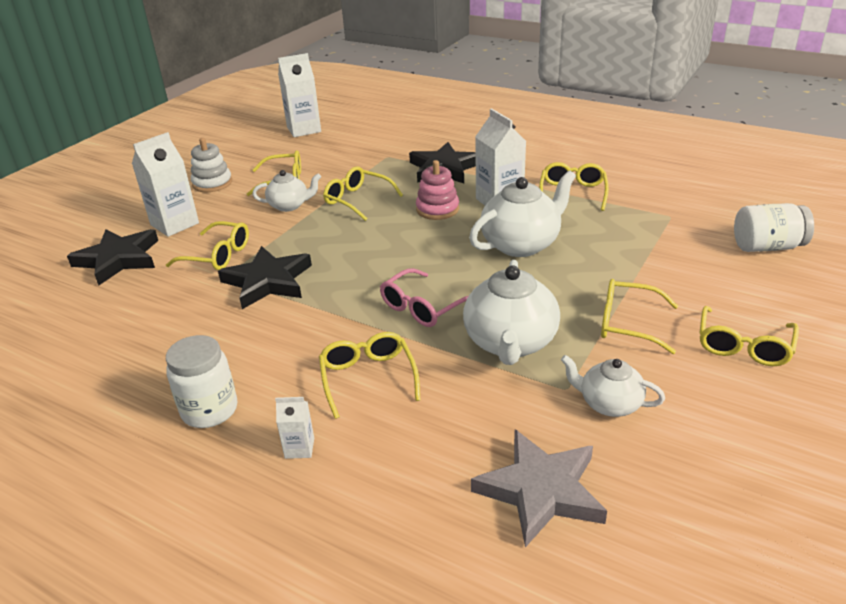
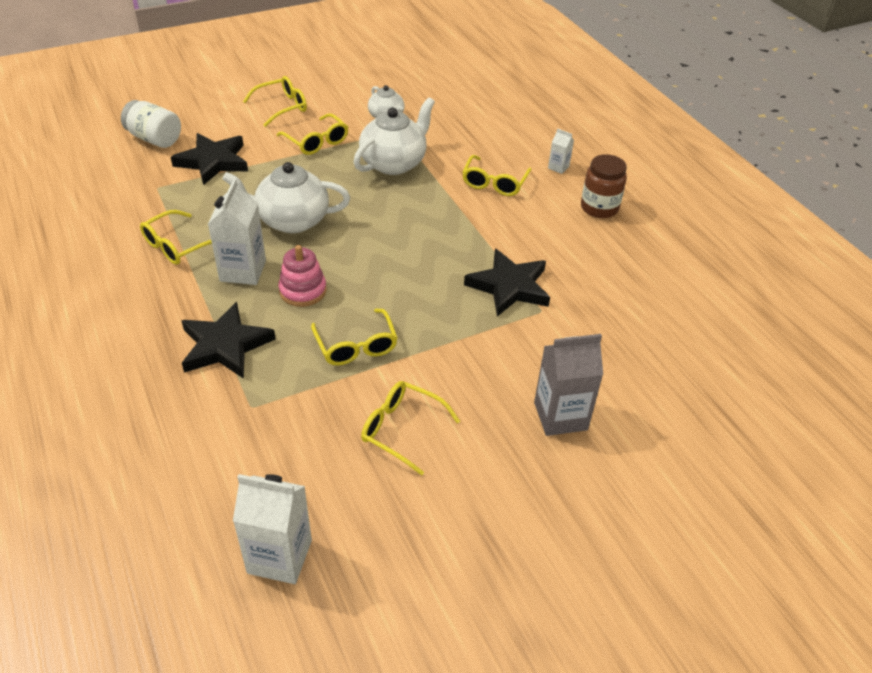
camera: 150 degrees left, 10 degrees up
(118, 259) = (634, 388): black star -> black star (213, 162)
(174, 224) = (560, 416): white carton -> grey carton
(209, 410) = (599, 208): white jar -> brown jar
(212, 183) = (485, 479): white stacking toy -> none
(217, 255) = (537, 341): yellow glasses -> none
(289, 205) = (426, 377): white teapot -> none
(423, 307) = (417, 208): pink glasses -> none
(541, 490) = (461, 106): grey star -> none

